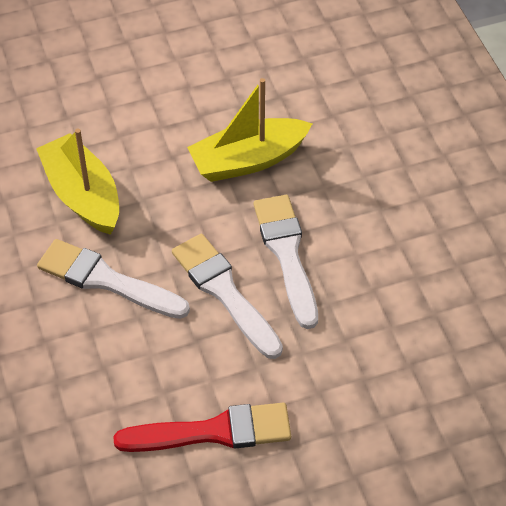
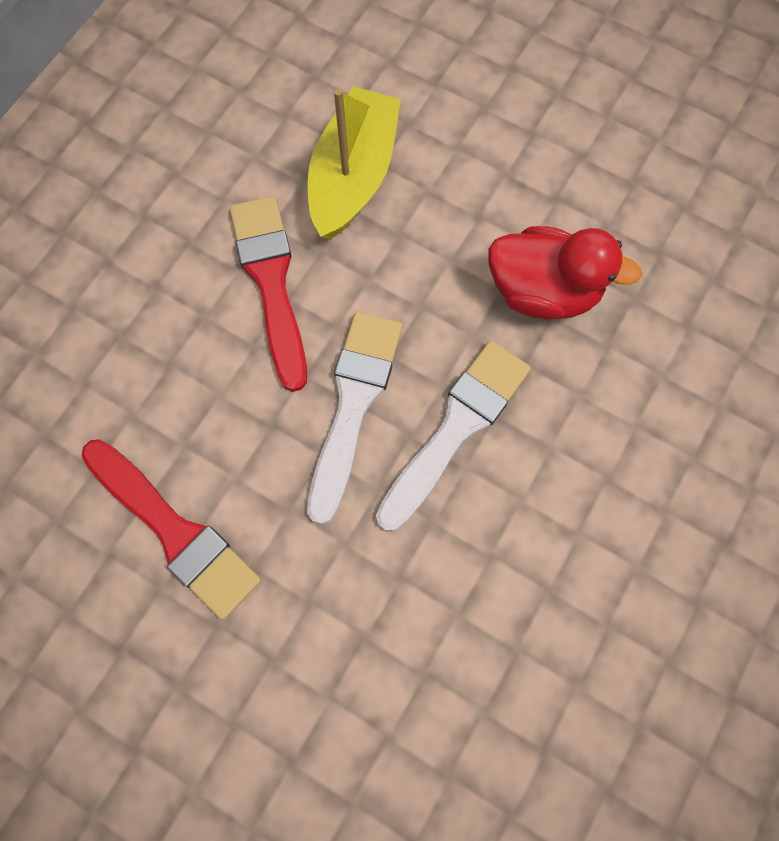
camera: 50 degrees right, 20 degrees up
(106, 280) = (271, 282): white brush -> red brush
(248, 160) = (543, 291): yellow boat -> red duck

